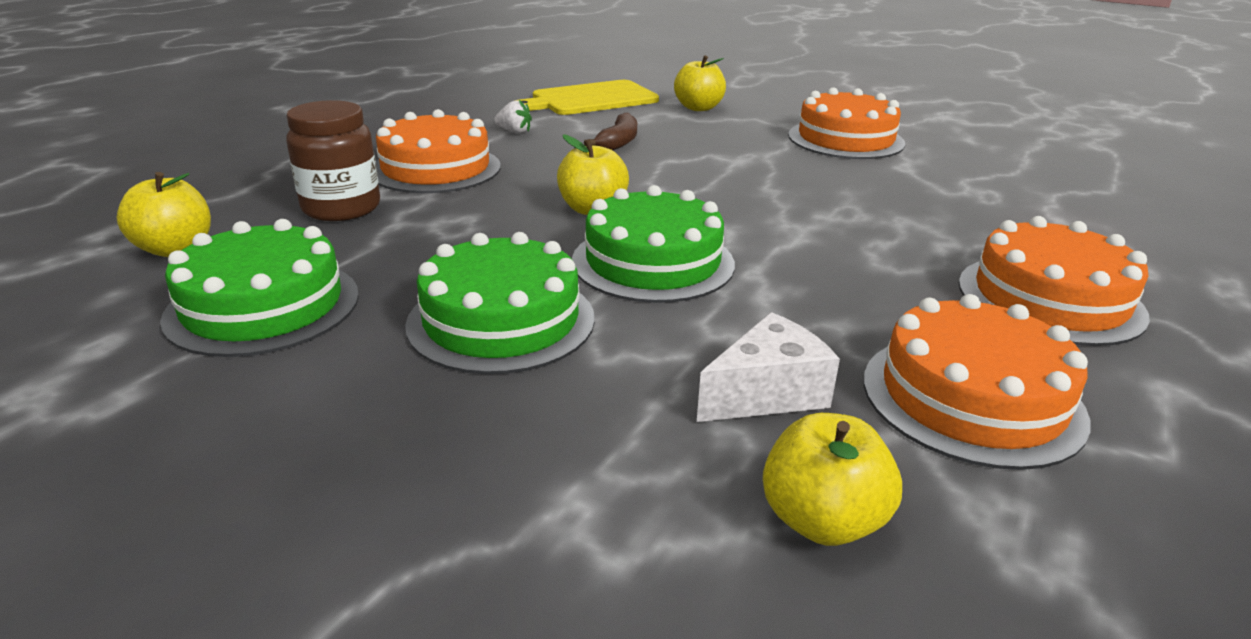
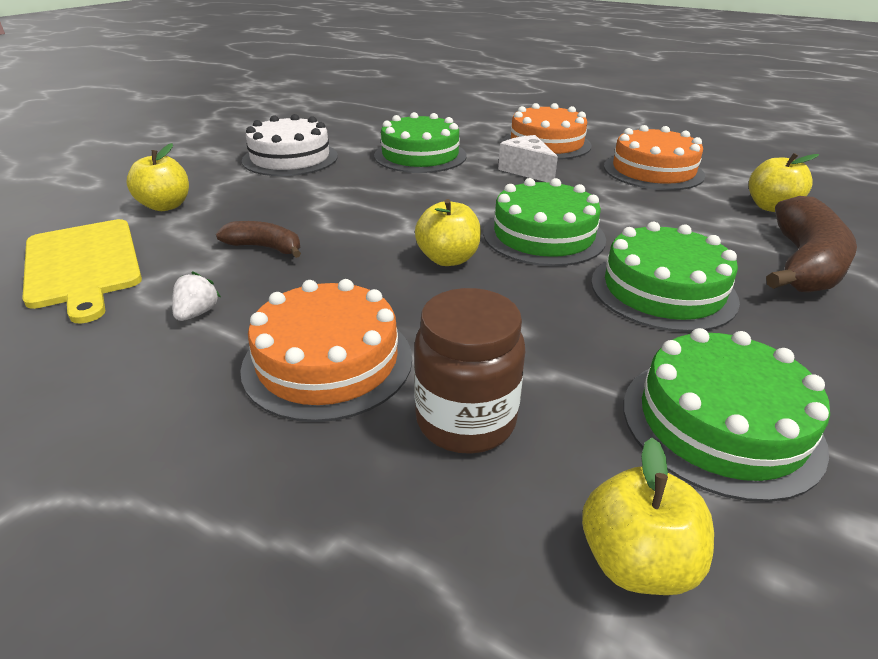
camera: 90 degrees left, 5 degrees up
(558, 475) = (803, 263): none -> brown banana
(767, 393) = (685, 211): white cheese -> white cheese (527, 170)
(845, 139) = (290, 158): orange cake -> white cake
(905, 201) = (420, 155): none -> green cake

